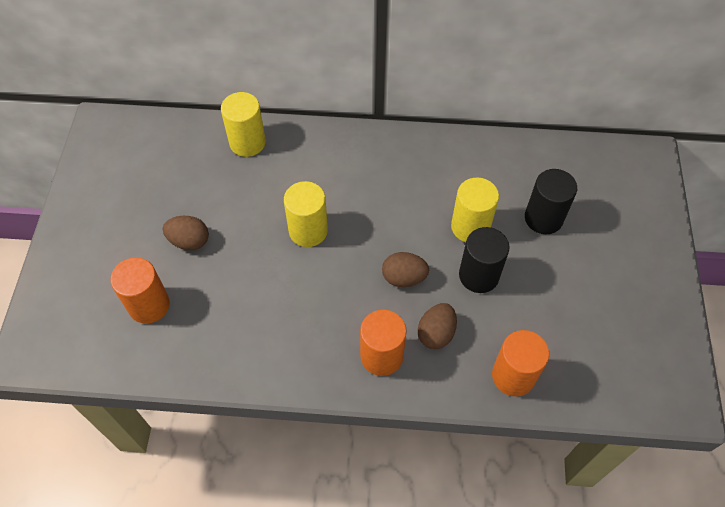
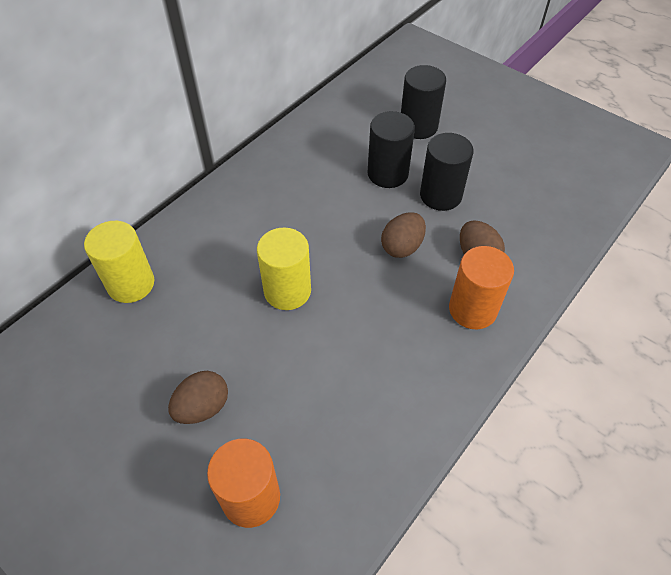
camera: 55 degrees left, 5 degrees down
(470, 227) = (387, 174): yellow cylinder -> black cylinder
(513, 376) = (554, 228): orange cylinder -> none

